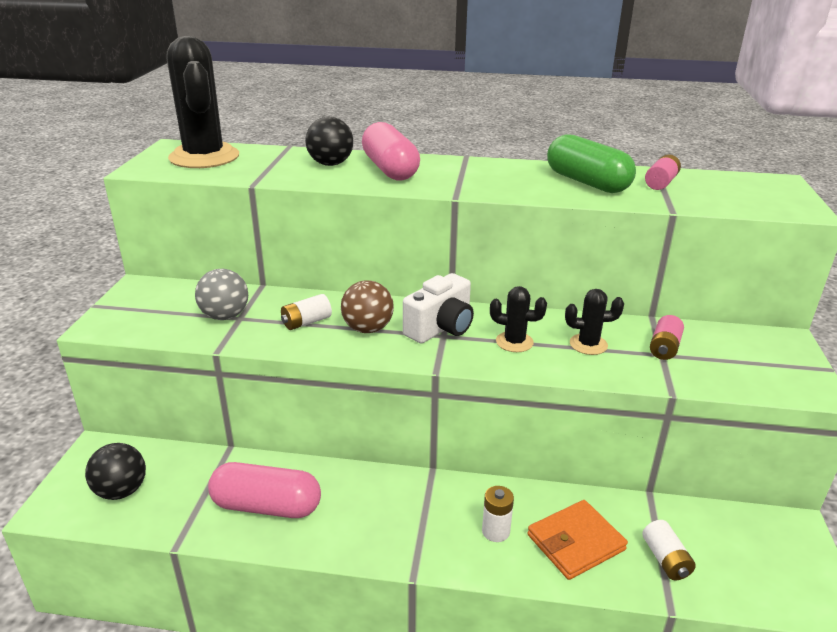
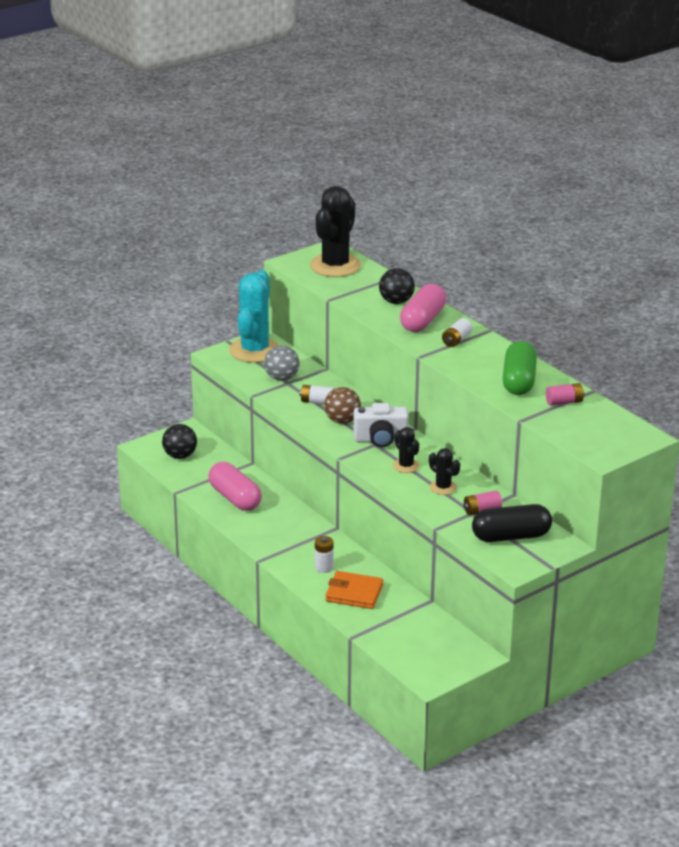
camera: 45 degrees right, 0 degrees up
(147, 301) = (254, 350): none -> turquoise cactus
(665, 559) = (385, 623): white battery -> white battery (456, 340)
(739, 359) = (511, 536): none -> black capsule

